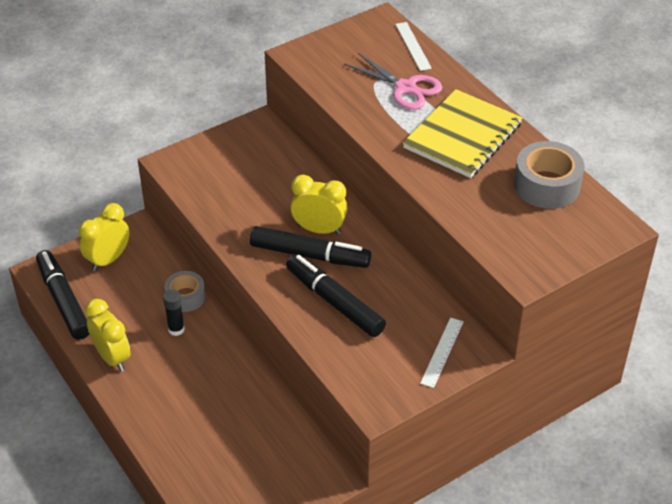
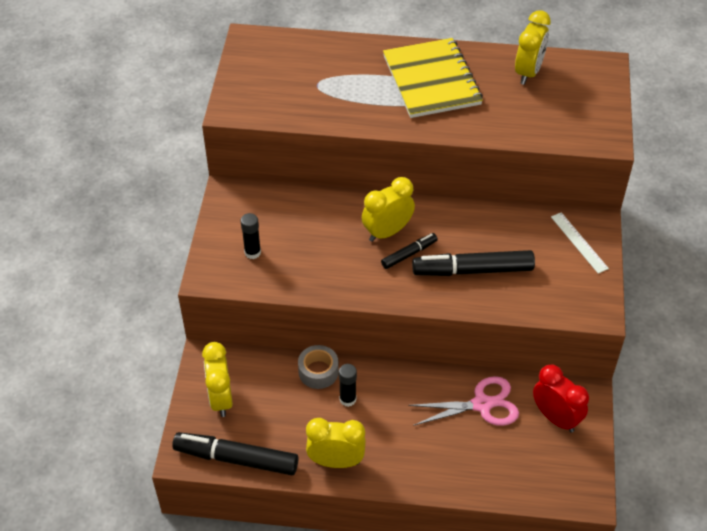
camera: 50 degrees left, 5 degrees up
(216, 170) = (252, 252): none -> black glue stick
(285, 471) = (555, 418): none -> red clock
(310, 255) = (409, 254): black marker -> black marker, size x0.53
(405, 88) = (344, 75): pink scissors -> pink scissors (482, 404)
(413, 46) = (301, 42): white ruler -> none
(546, 185) = (528, 72): grey tape -> yellow clock

